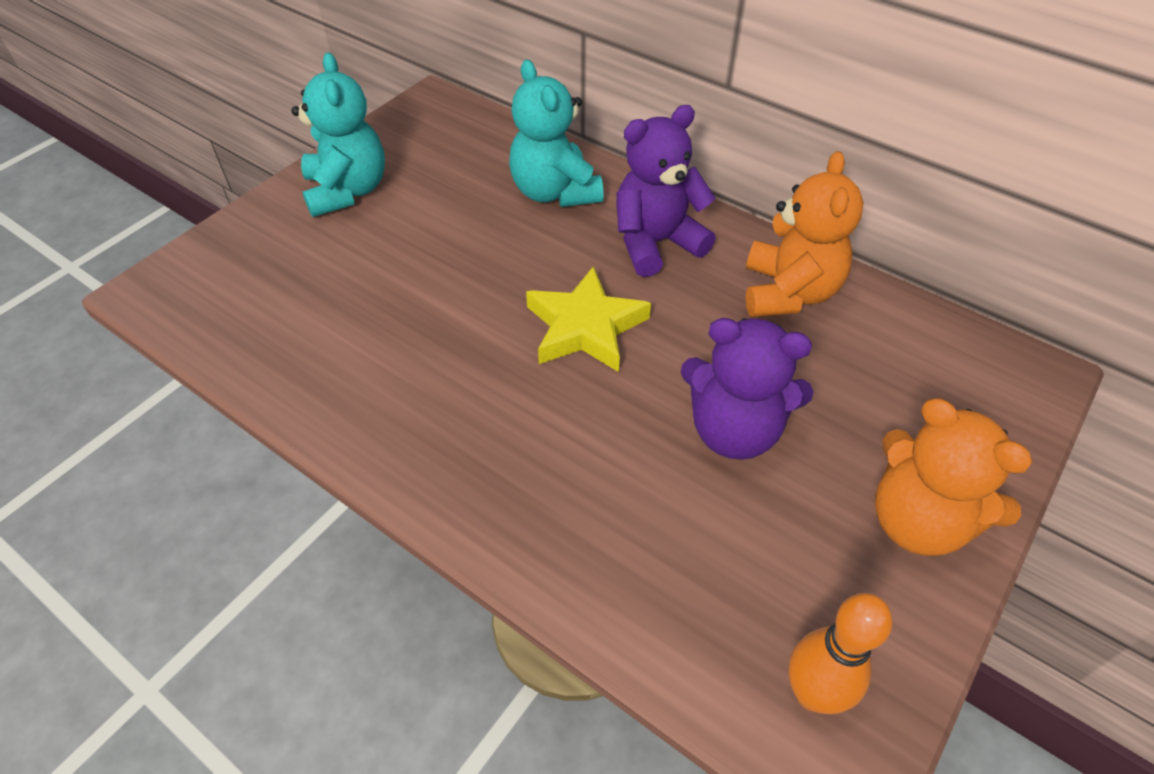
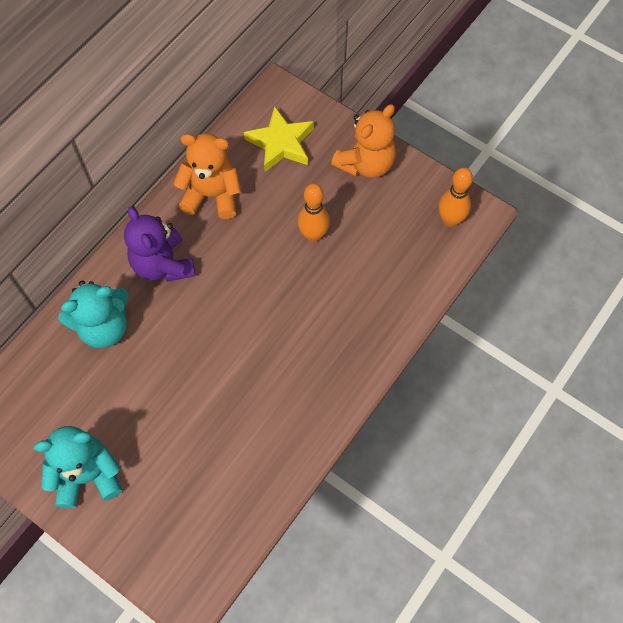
camera: 90 degrees left, 15 degrees up
(585, 327) = (236, 307): yellow star -> yellow star (281, 143)
(734, 430) = (313, 235): purple teddy bear -> orange bowling pin

